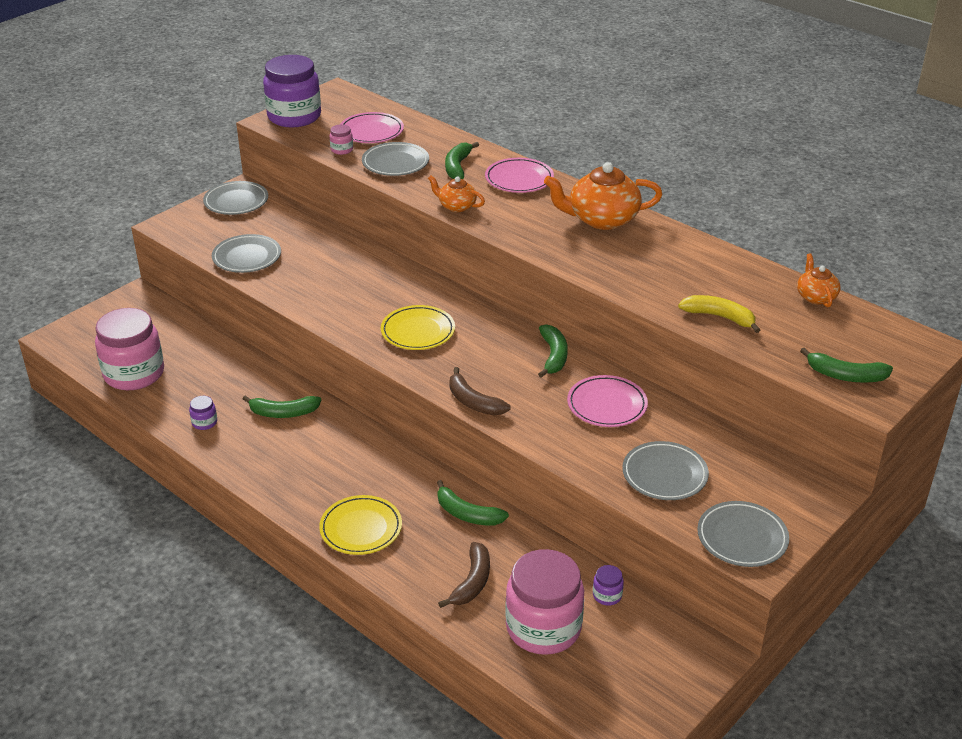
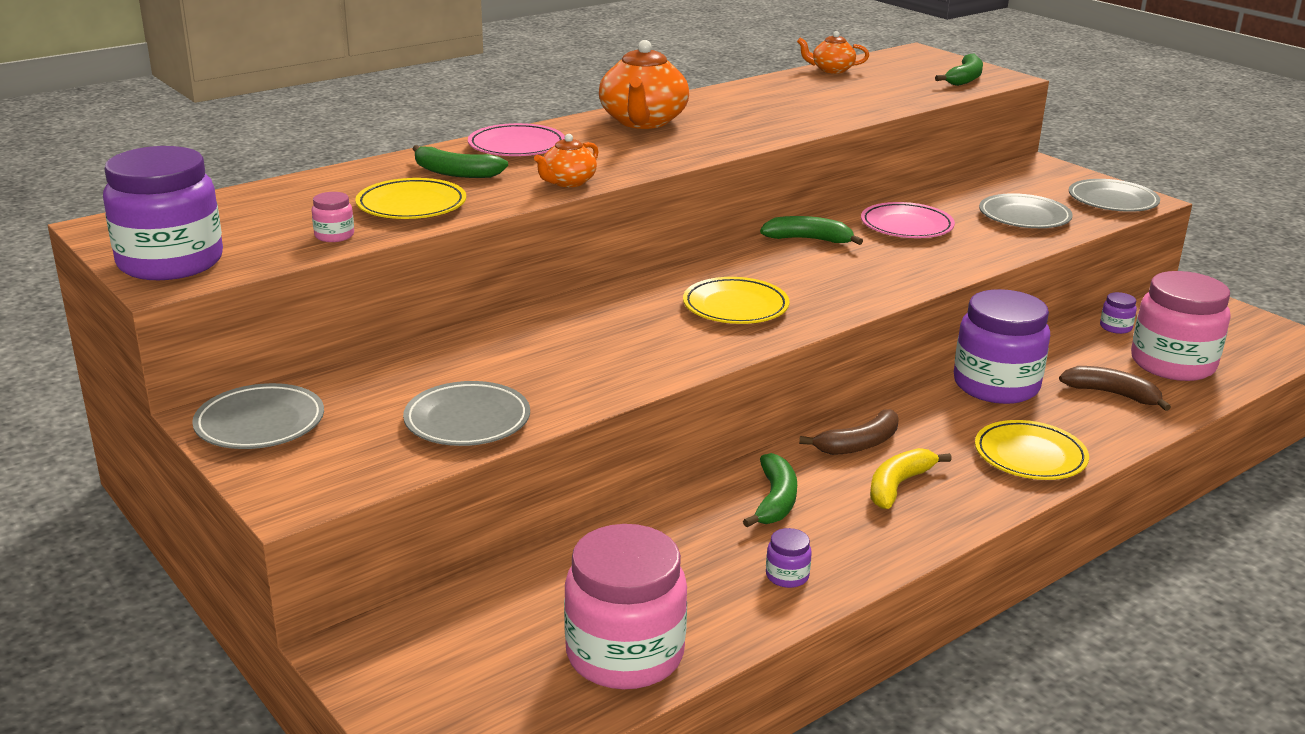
camera: 80 degrees left, 10 degrees down
(371, 132) = (291, 213): pink plate -> none
(395, 163) = (411, 205): grey plate -> yellow plate
(467, 514) = (996, 385): green banana -> purple jar
(473, 402) = (896, 289): brown banana -> brown banana (859, 444)
(719, 317) = (863, 103): yellow banana -> yellow banana (898, 485)

